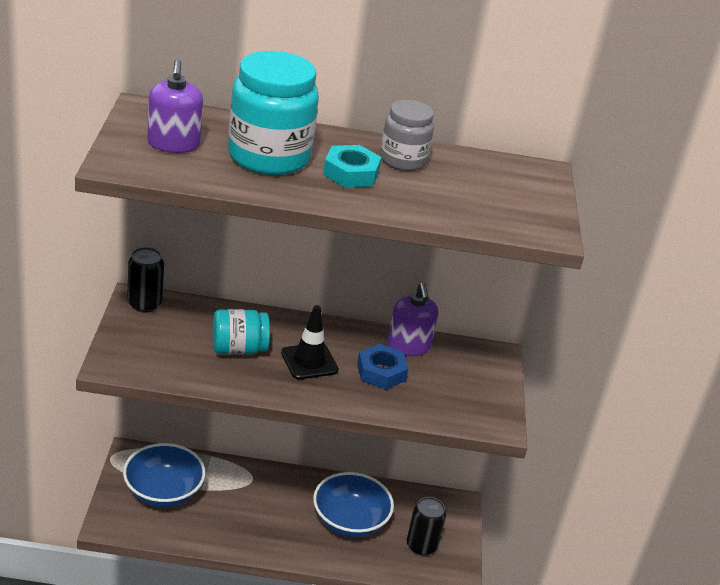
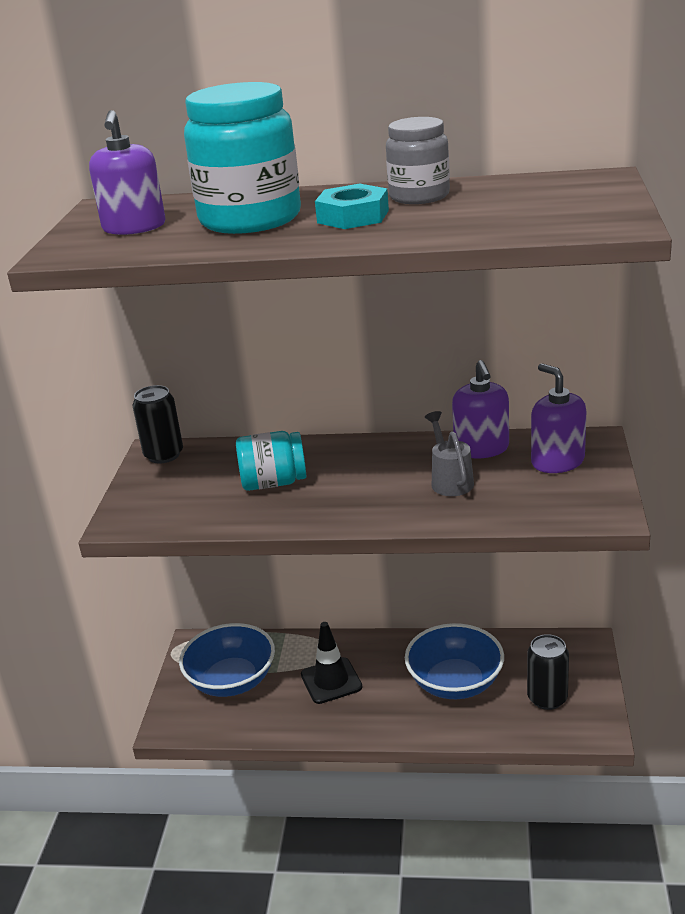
camera: 10 degrees right, 5 degrees down
(309, 361) = (360, 482): black traffic cone -> black traffic cone (331, 681)
(381, 372) = (450, 480): blue nut -> grey watering can
(466, 369) = (557, 461): none -> purple soap dispenser

